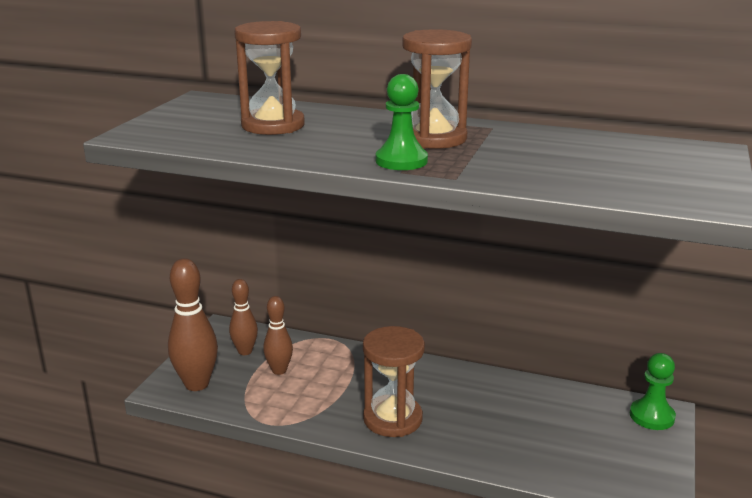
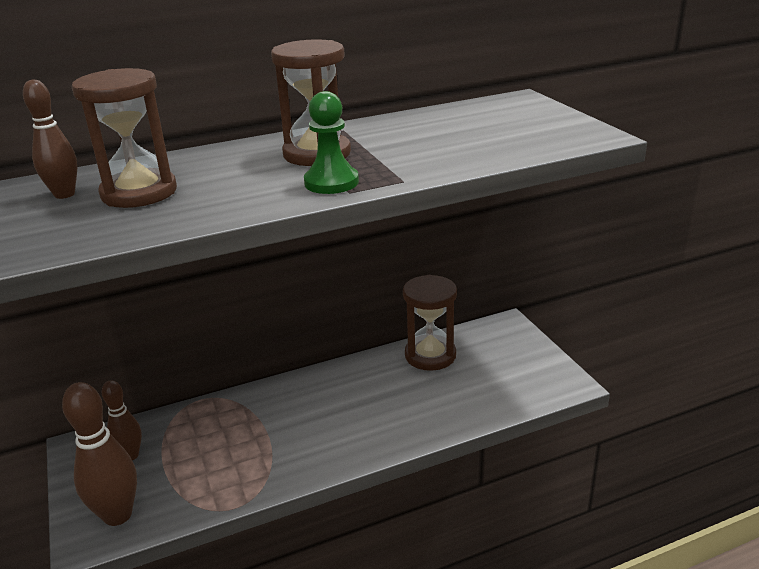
camera: 40 degrees left, 5 degrees up
(279, 370) = (188, 454): brown bowling pin -> brown bowling pin (64, 194)
(392, 419) = (338, 437): brown hourglass -> brown hourglass (430, 355)
(652, 416) = (504, 331): green pawn -> none

